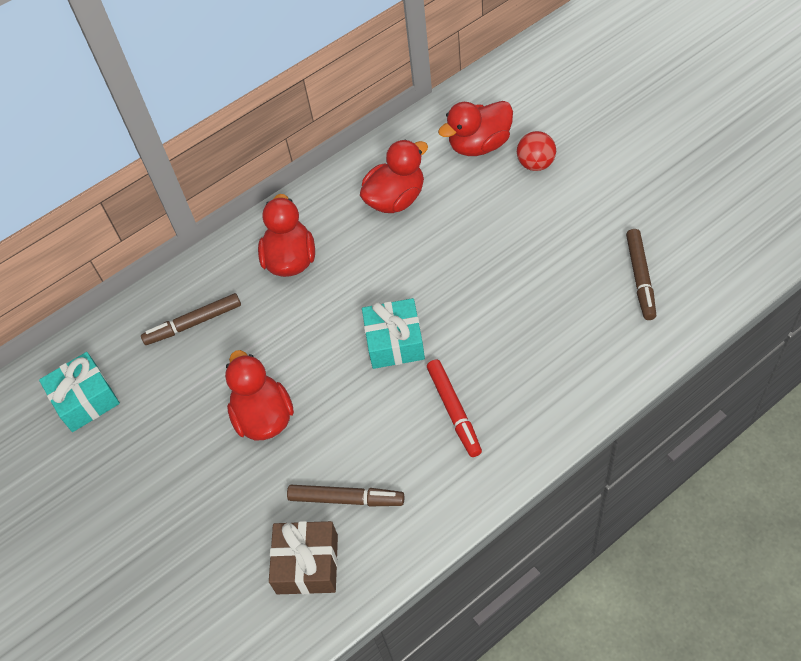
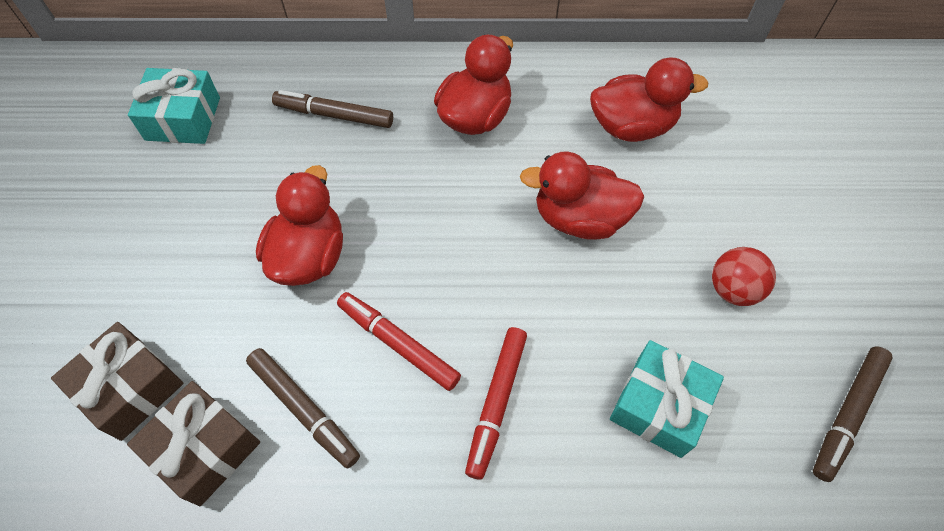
camera: 30 degrees right, 5 degrees up
(225, 571) = (130, 388): none -> brown gift
(368, 423) = (398, 344): none -> red marker
(394, 342) = (501, 276): turquoise gift -> turquoise gift (659, 405)
(479, 145) = (771, 129): red duck -> red duck (579, 218)
(536, 164) = (820, 191): red ball -> red ball (733, 289)

